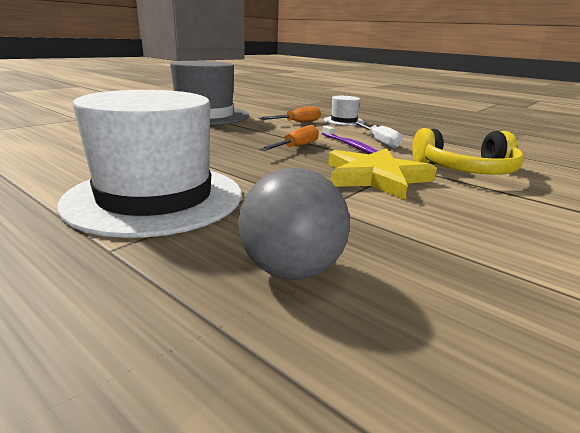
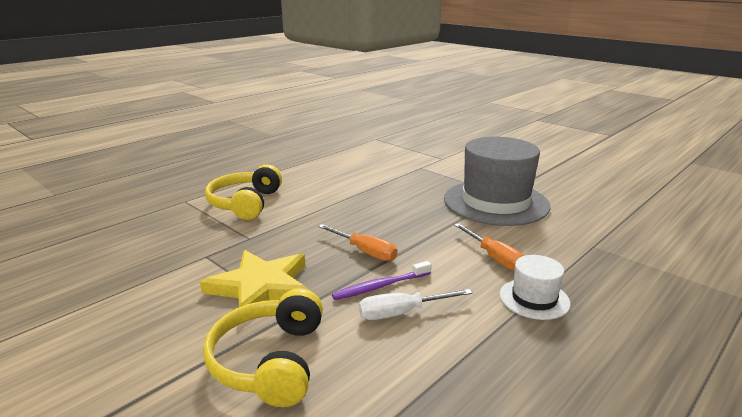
camera: 95 degrees right, 0 degrees up
(155, 197) = (245, 203): white hat -> yellow headphones
(291, 270) = (134, 241): grey ball -> none

